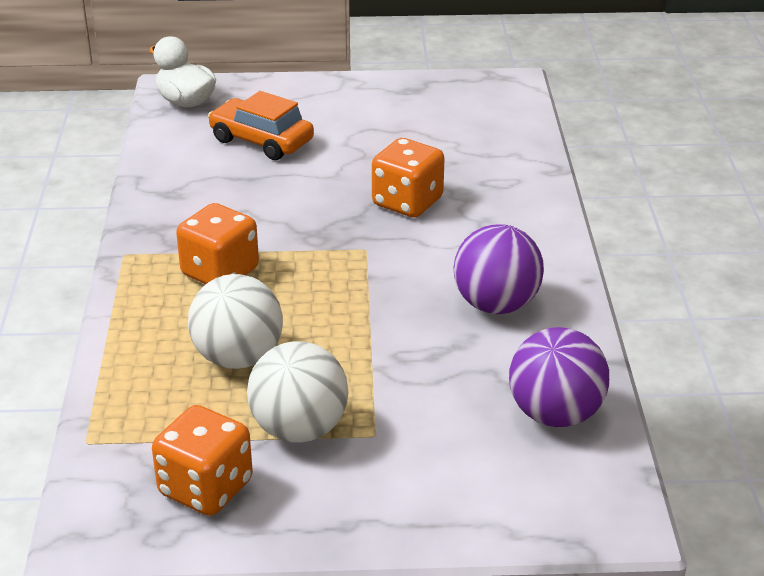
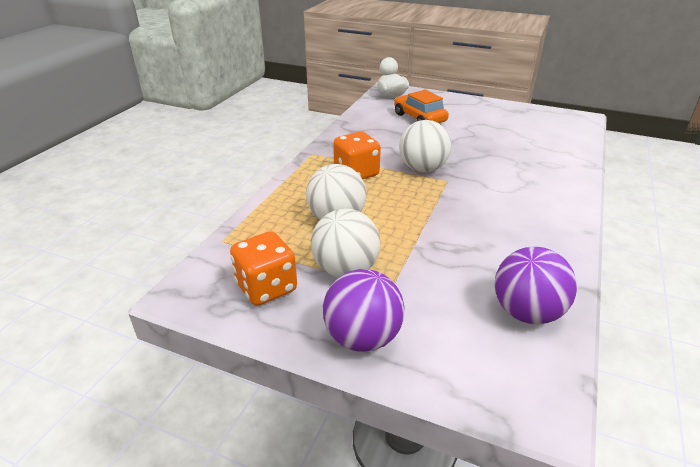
camera: 25 degrees right, 0 degrees up
(318, 238) = (422, 169): none -> white ball
(407, 202) = (486, 162): orange dice -> none
(496, 305) = (516, 230): purple ball -> purple ball (362, 337)

